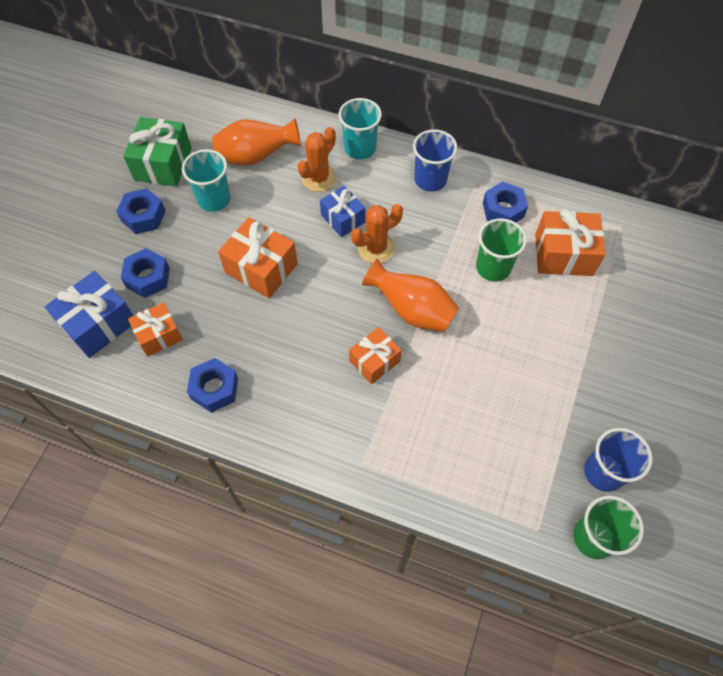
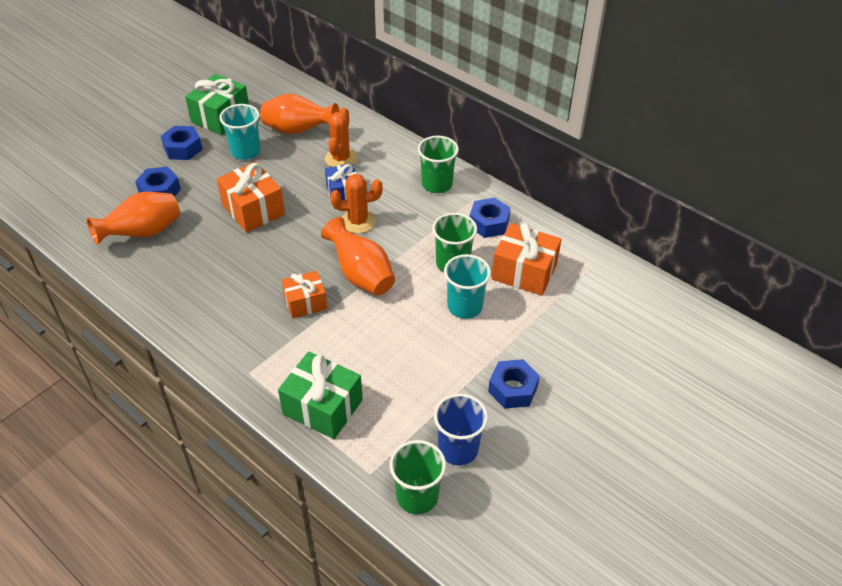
camera: 20 degrees right, 15 degrees down
(98, 324) = (102, 212): blue gift -> none
(159, 335) = (143, 233): orange gift -> orange vase
(214, 389) = (163, 283): blue nut -> blue nut (513, 389)
(319, 178) = (341, 159): orange cactus -> orange cactus turned 45 degrees counterclockwise
(360, 148) = (389, 146): turquoise cup -> turquoise cup (464, 306)
(430, 179) = (437, 184): blue cup -> green cup
(455, 475) = (322, 407): none -> green gift

